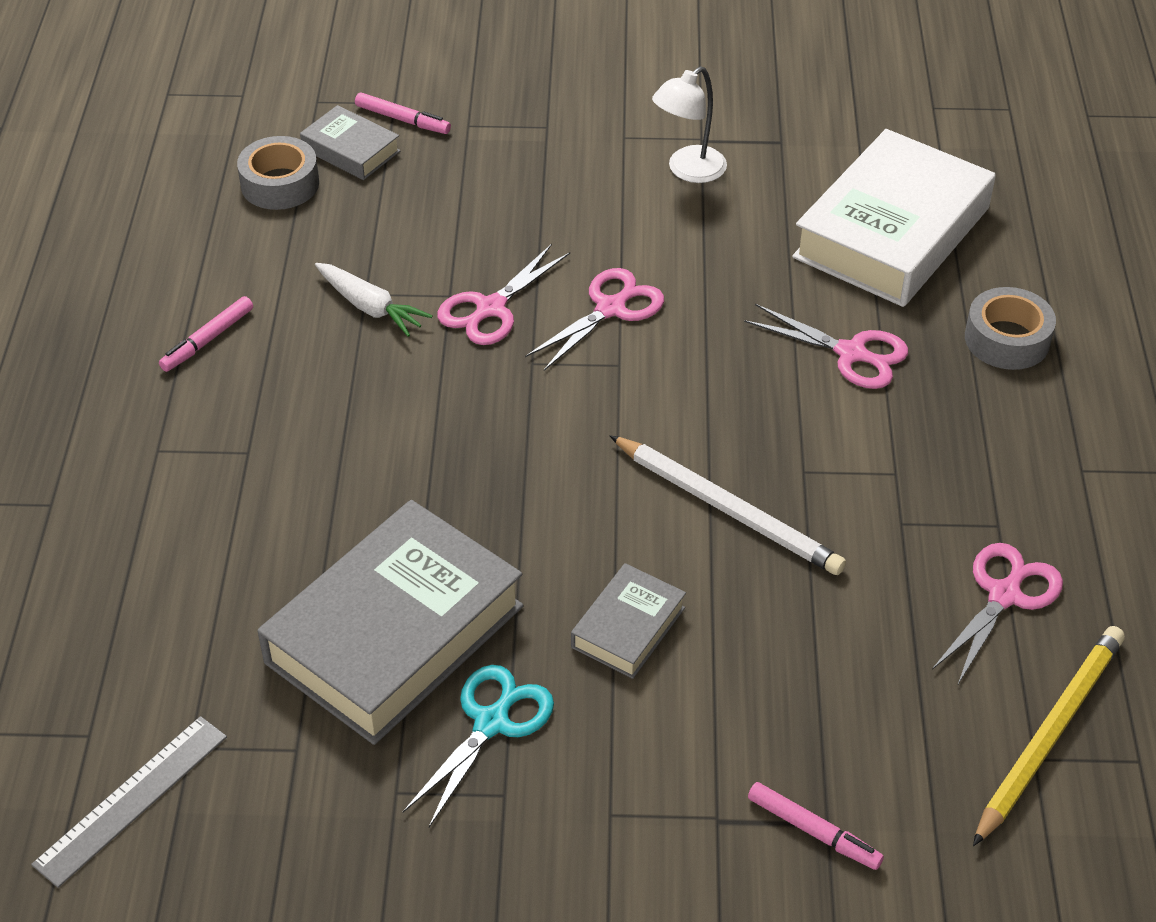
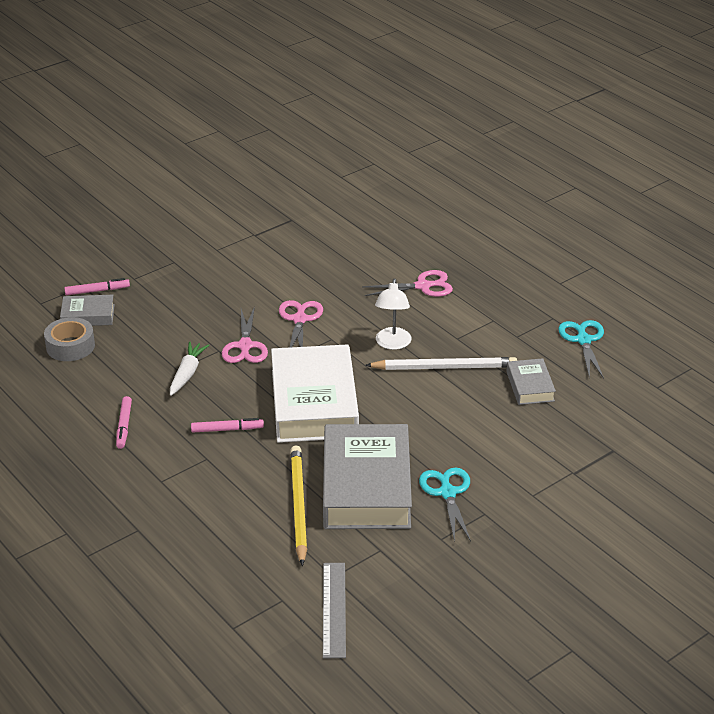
camera: 40 degrees left, 10 degrees down
(370, 307) = (187, 373): white carrot -> white carrot turned 75 degrees counterclockwise
(628, 628) = (458, 430): grey book -> grey book (530, 386)
(688, 171) = (264, 250): white lamp -> white lamp (392, 344)
(813, 831) = (611, 455): pink marker -> pink marker (227, 429)
(891, 232) = (383, 233): white book -> white book (314, 403)
(1004, 595) = (583, 340): pink scissors -> turquoise scissors
(1007, 339) = (477, 251): grey tape -> none
(1049, 734) = (652, 377): yellow pencil -> yellow pencil (298, 506)

